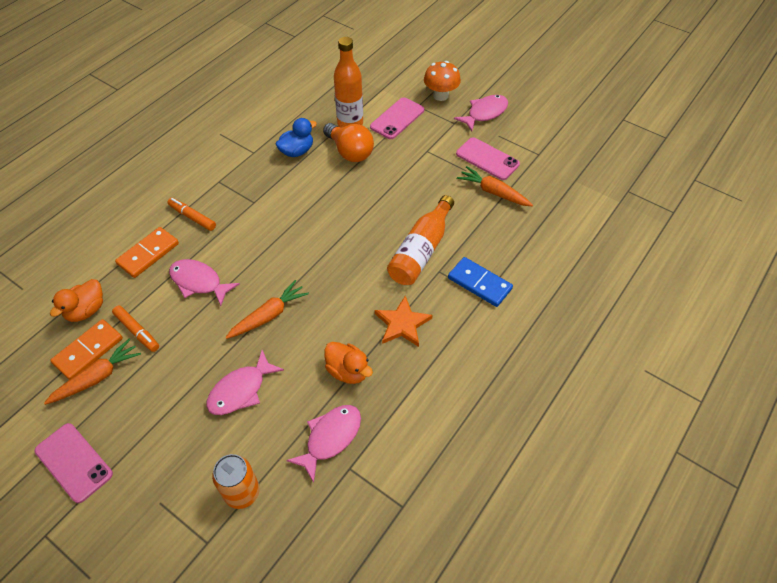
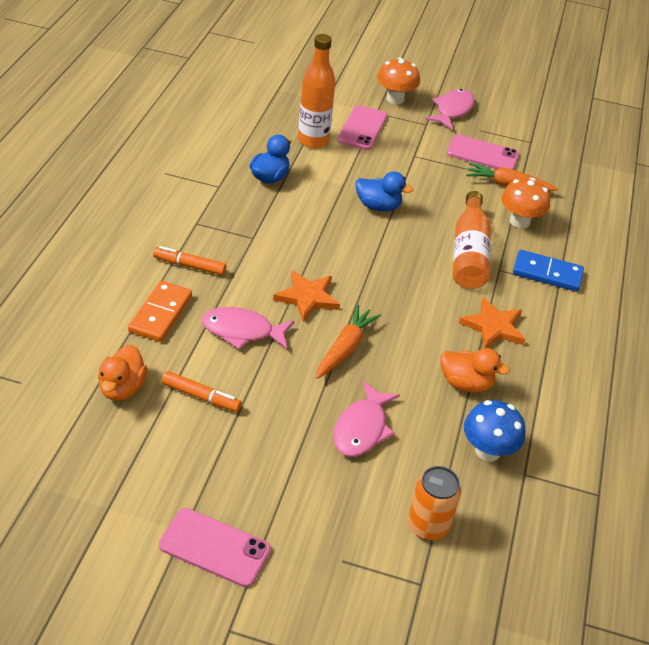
camera: 25 degrees left, 10 degrees down
(88, 351) = (154, 429): orange domino -> none
(97, 377) = (184, 454): orange carrot -> none
(265, 263) = (307, 297): none -> orange star
(330, 438) = (487, 451): pink fish -> blue mushroom
(350, 152) = (331, 169): orange light bulb -> none
(369, 192) = (378, 206): none -> blue duck
(483, 229) = (519, 221): none -> orange mushroom

